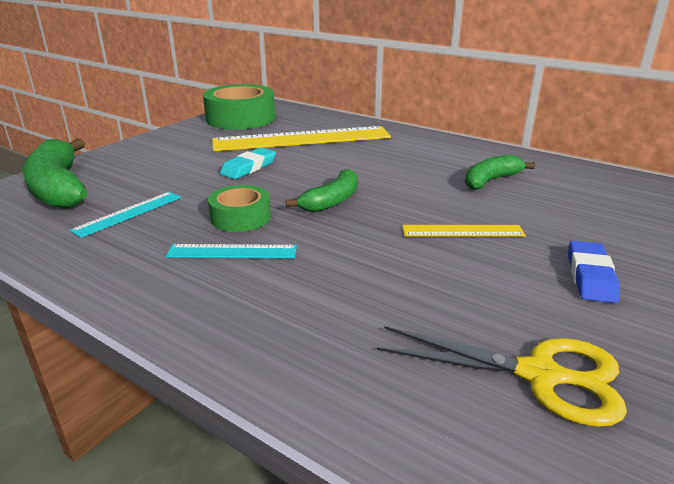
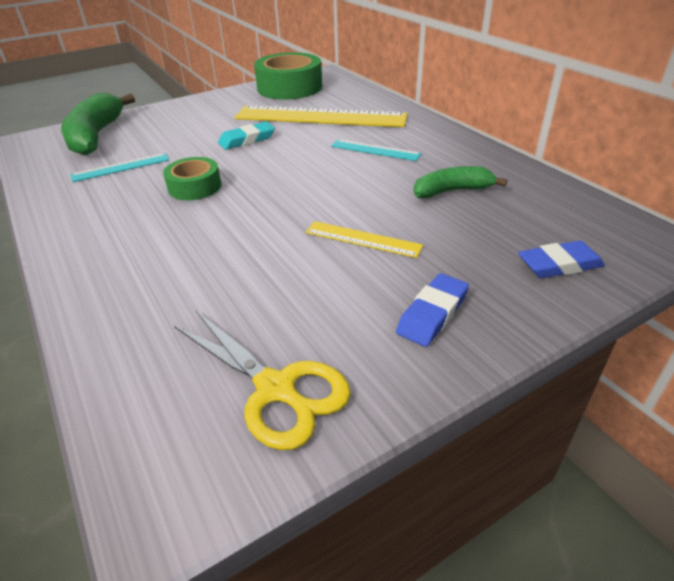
camera: 25 degrees right, 10 degrees up
(232, 251) = (159, 216): turquoise ruler -> turquoise ruler (375, 150)
(332, 201) = (281, 185): green banana -> none
(634, 219) = (559, 265): none -> blue eraser

